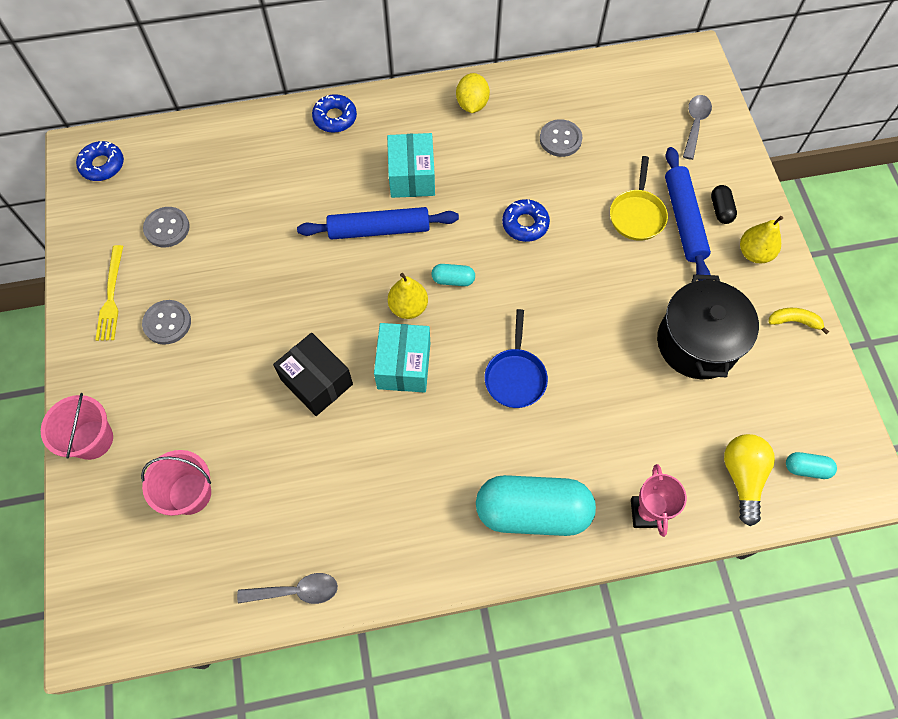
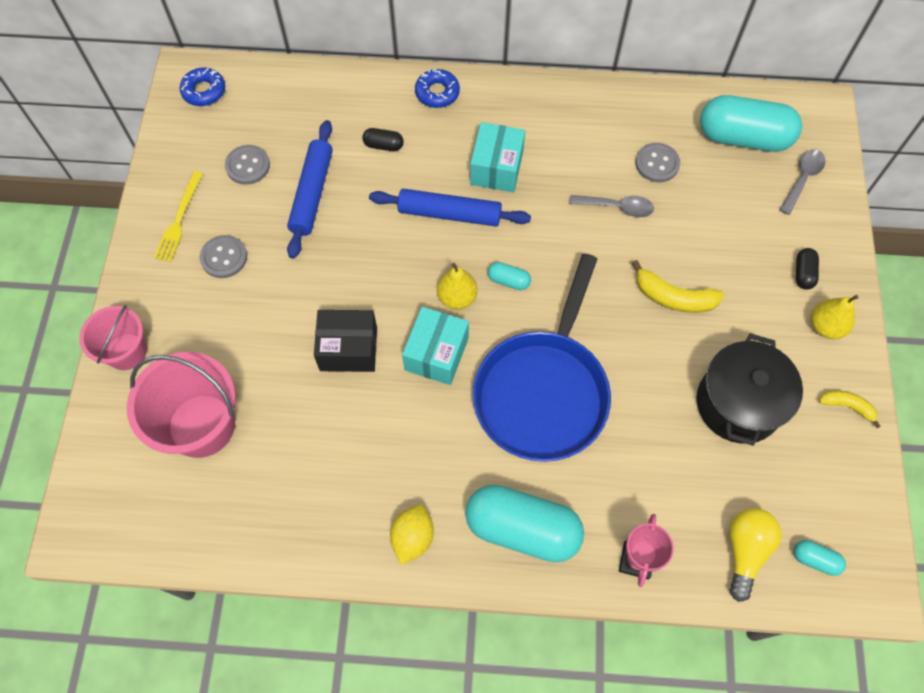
camera: 15 degrees right, 0 degrees up
(190, 493) = (201, 425): pink bucket -> pink bucket, size x1.61
(296, 591) = (275, 544): grey spoon -> grey spoon (617, 207)
(297, 179) = (383, 145): none -> black capsule
(317, 382) = (348, 349): black box -> black box turned 60 degrees counterclockwise
(472, 104) = (577, 108): yellow lemon -> yellow lemon (412, 538)
(515, 377) = (543, 392): blue pan -> blue pan, size x2.11
(525, 224) = (596, 242): blue donut -> none
(610, 259) = (673, 297): none -> yellow banana
(632, 98) = (743, 137): none -> turquoise capsule
(637, 215) = (714, 258): yellow pan -> none
(683, 220) = (761, 275): blue rolling pin -> blue rolling pin (312, 193)

